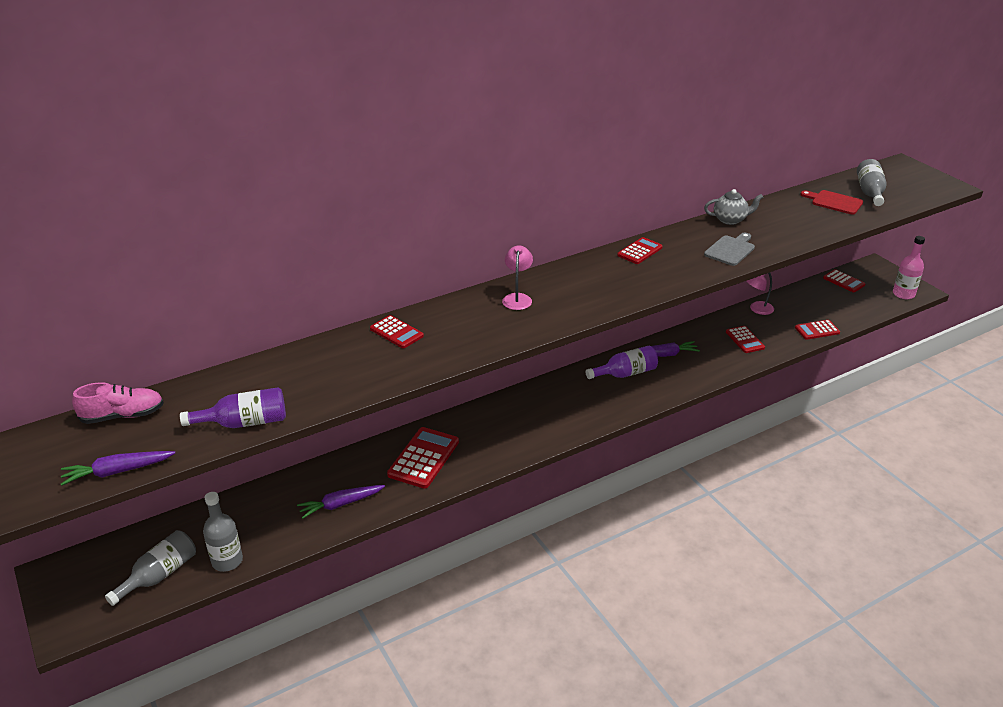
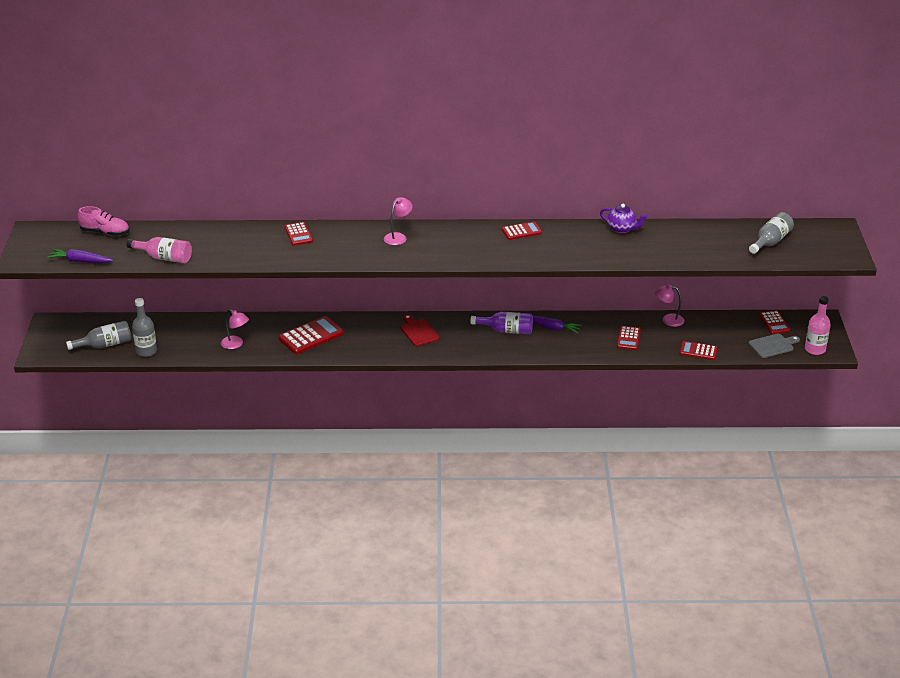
camera: 30 degrees right, 0 degrees up
(244, 422) = (164, 258): purple bottle -> pink bottle
(340, 504) = (236, 344): purple carrot -> pink lamp
(730, 220) = (622, 229): grey teapot -> purple teapot
(730, 250) = (590, 251): grey cutting board -> grey cutting board (772, 345)
(834, 202) = (727, 240): red cutting board -> red cutting board (418, 331)

